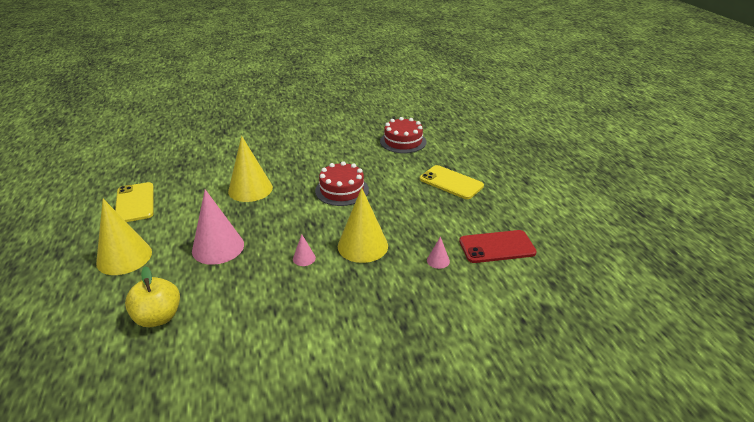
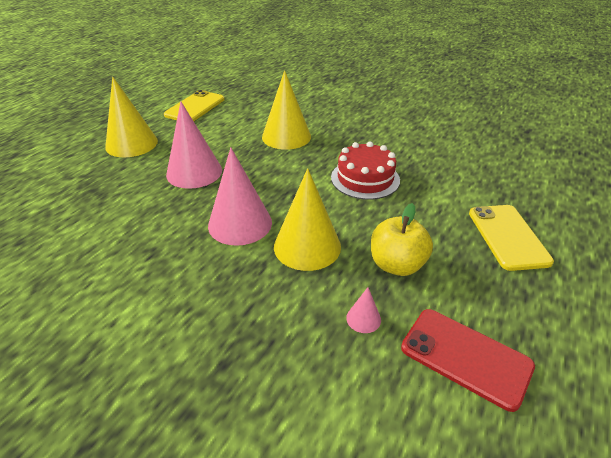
camera: 45 degrees right, 5 degrees up
(158, 317) = (82, 203): yellow apple -> yellow apple (396, 265)
(304, 258) = (240, 223): pink cone -> pink cone, size x2.29
(403, 141) = (505, 161): red cake -> none

